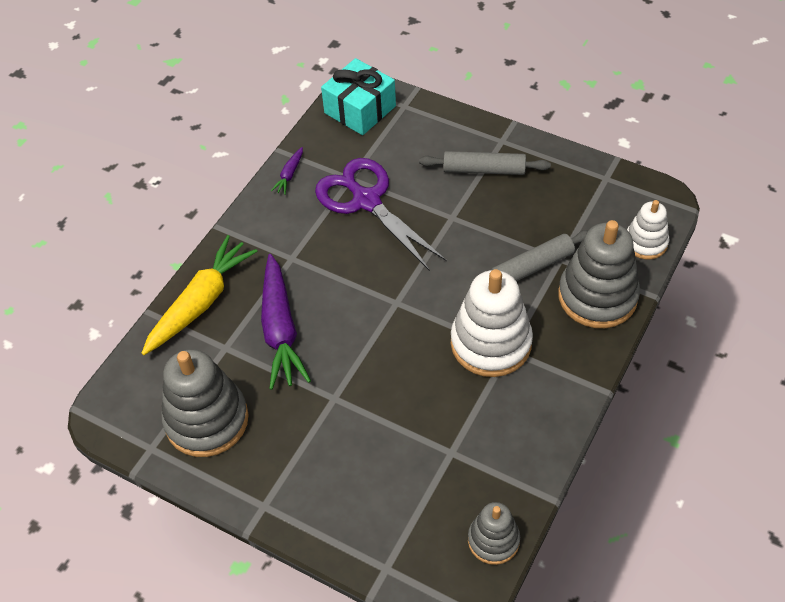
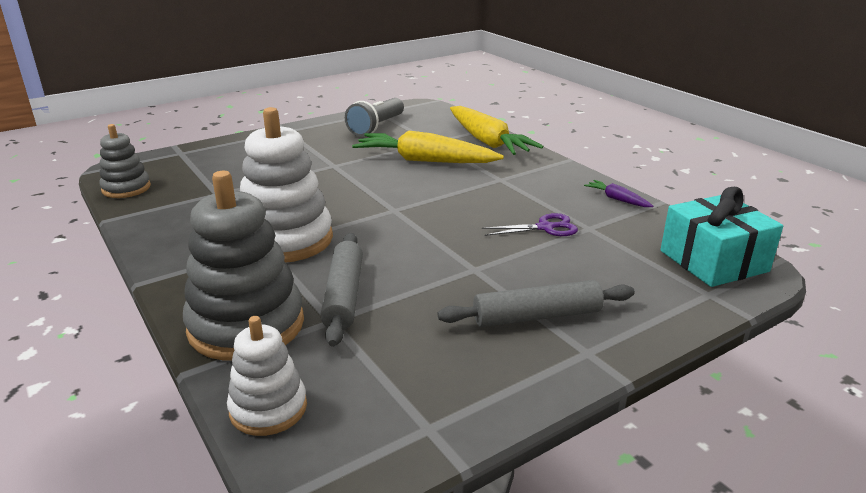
camera: 115 degrees right, 25 degrees down
(207, 420) = (376, 127): grey stacking toy -> grey flashlight
(280, 330) = (425, 161): purple carrot -> yellow carrot
(366, 200) = (545, 228): purple scissors -> purple scissors, size x0.47
(484, 170) = (537, 316): grey rolling pin -> grey rolling pin turned 45 degrees clockwise

